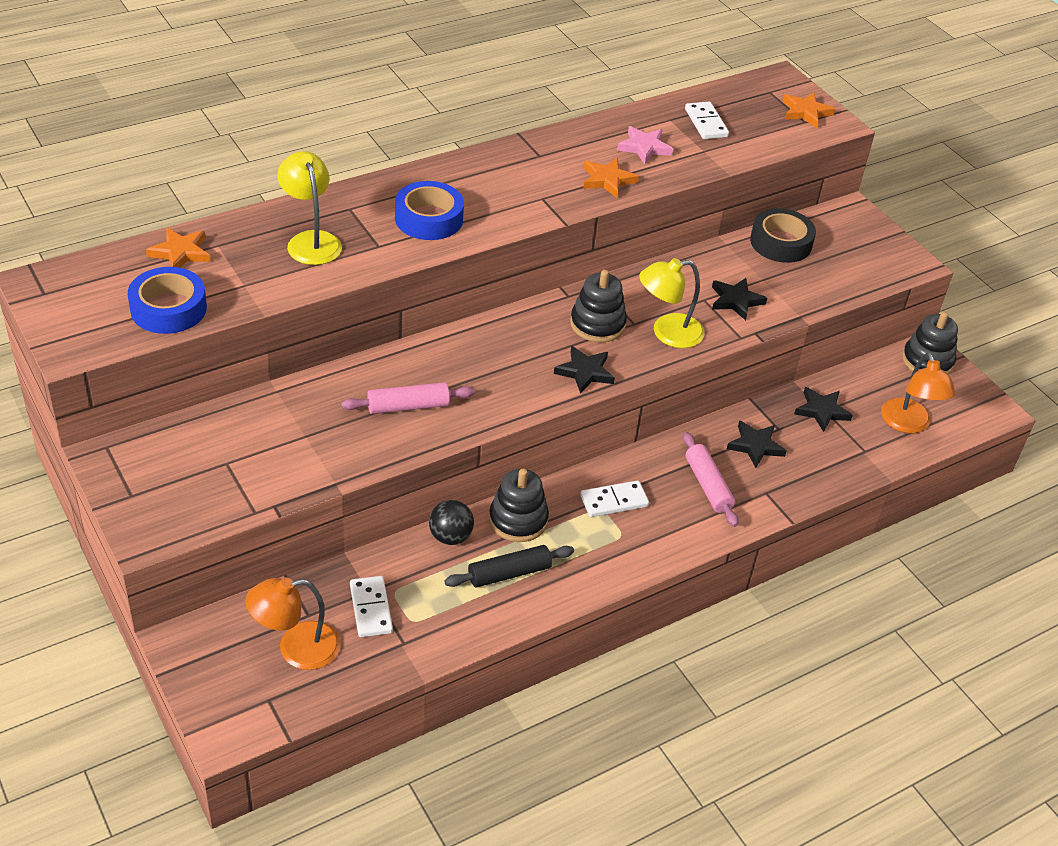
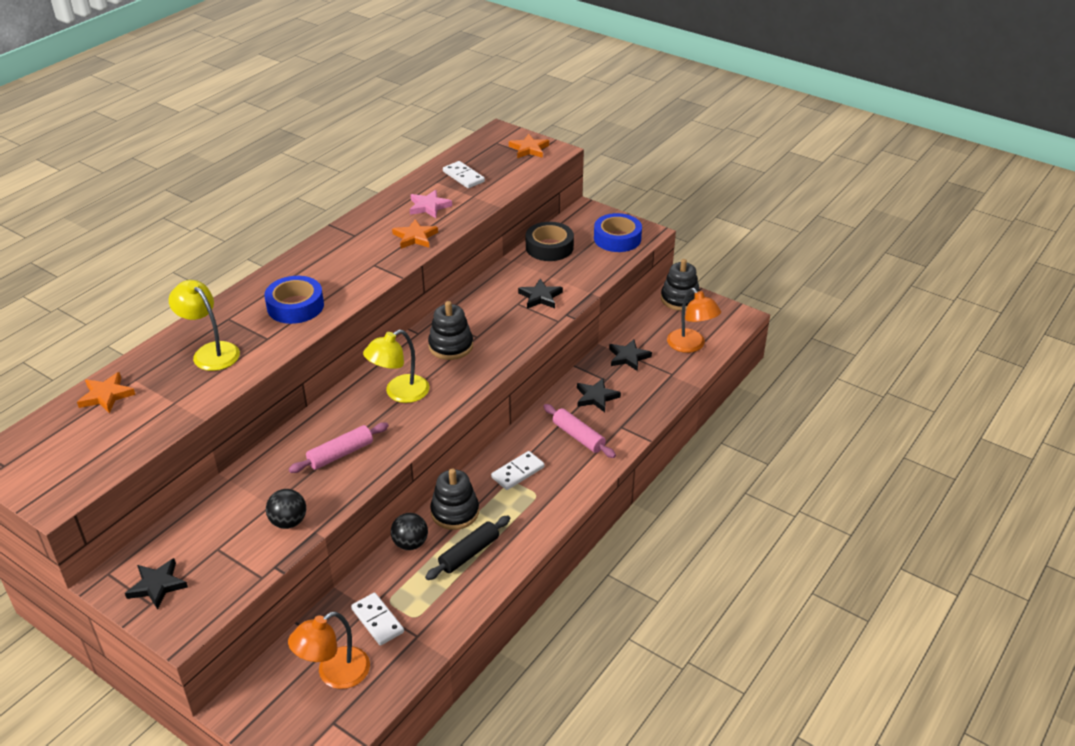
camera: 20 degrees left, 5 degrees down
(168, 308) = (120, 441): blue tape -> blue tape (617, 238)
(314, 462) = (288, 522): none -> black ball
(585, 372) = (460, 383): black star -> black star (157, 585)
(667, 333) = (504, 335): yellow lamp -> yellow lamp (399, 393)

